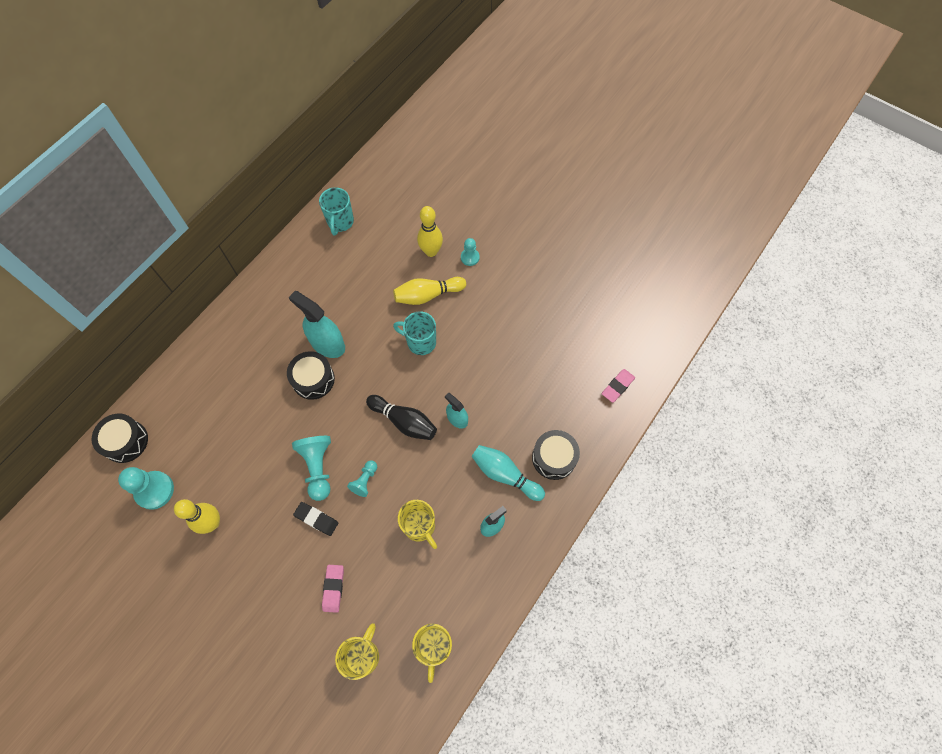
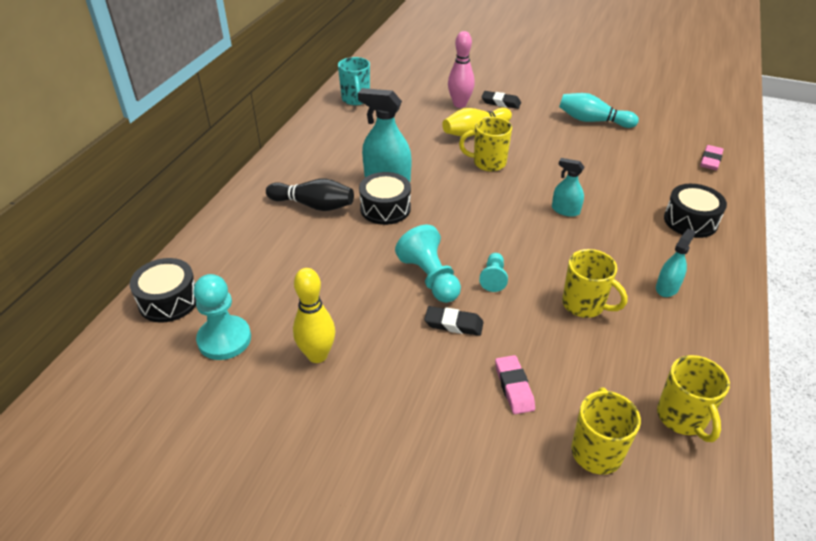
camera: 15 degrees left, 25 degrees down
(404, 421) = (508, 222): black bowling pin -> black bowling pin (313, 205)
(420, 342) = (488, 163): turquoise mug -> yellow mug
(431, 251) = (459, 104): yellow bowling pin -> pink bowling pin
(470, 257) = (501, 102): turquoise pawn -> black eraser
(505, 474) = (649, 243): turquoise bowling pin -> turquoise bowling pin (592, 121)

